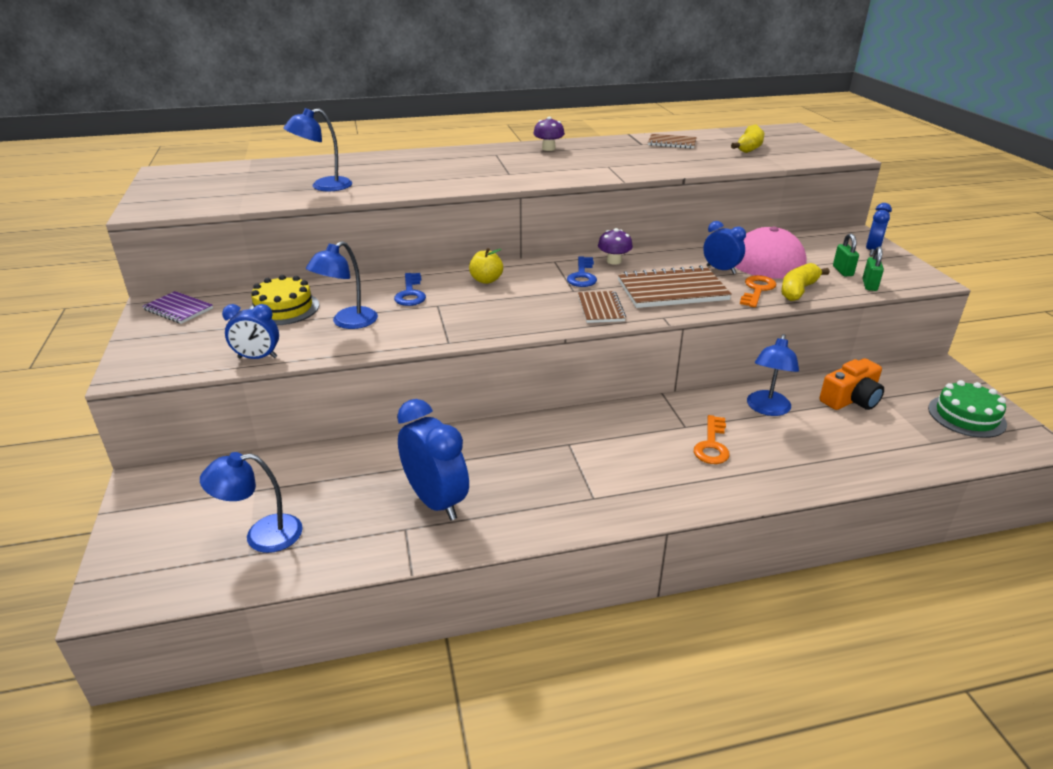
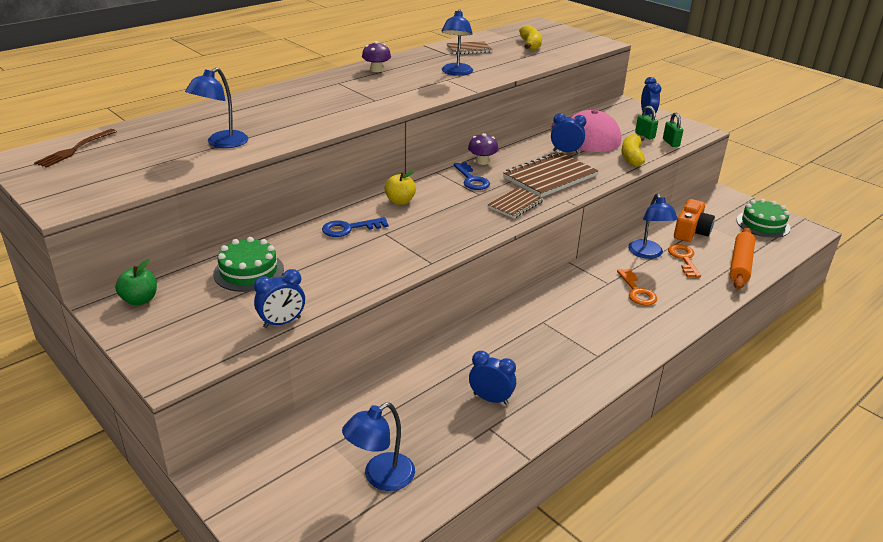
camera: 30 degrees left, 0 degrees up
(178, 309) = (140, 300): purple notebook -> green apple
(211, 172) = (75, 149): none -> brown fork
(284, 308) = (249, 271): yellow cake -> green cake
(348, 322) = (325, 269): blue lamp -> blue lamp (456, 72)
(410, 293) = (349, 228): blue key -> blue key turned 105 degrees clockwise
(436, 501) = (490, 399): blue clock -> blue clock, size x0.59
(600, 308) = (515, 204): brown notebook -> brown notebook turned 75 degrees clockwise
(757, 290) = (606, 163): orange key -> orange key (684, 259)
(883, 454) = (740, 264): none -> orange rolling pin

